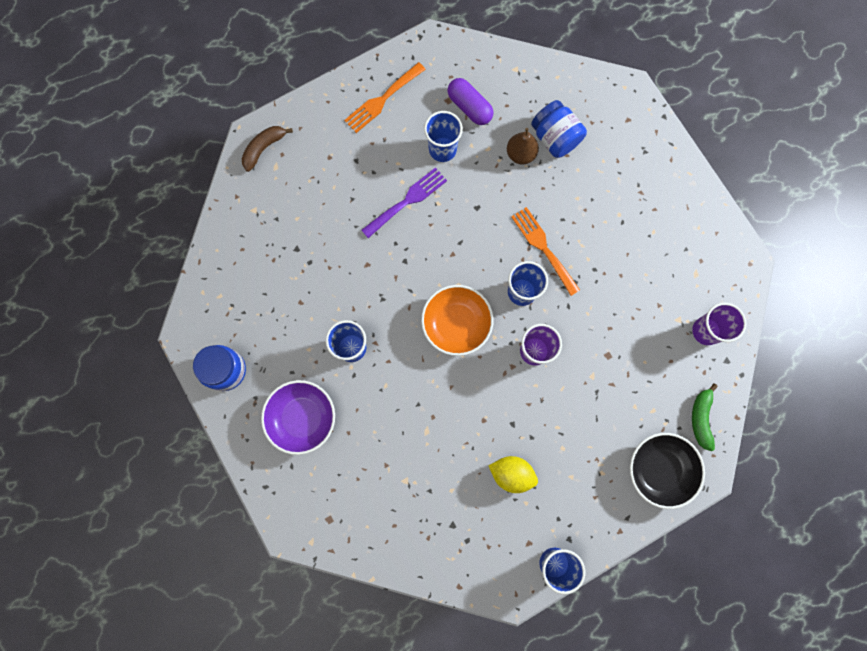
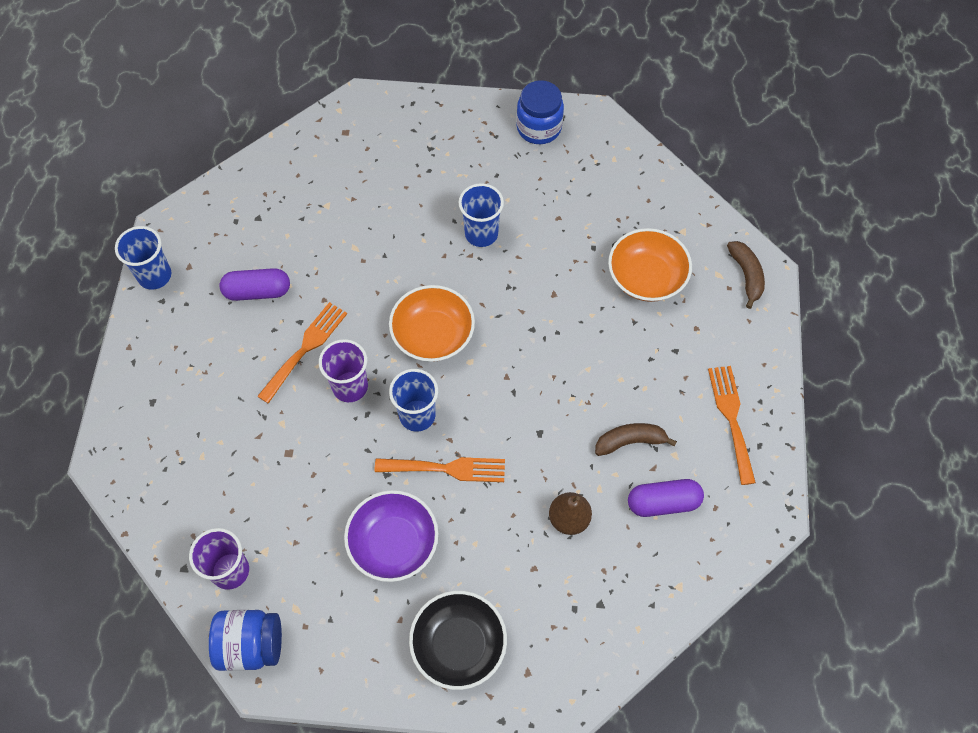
camera: 125 degrees right, 15 degrees down
(302, 418) = (448, 160): purple bowl -> purple bowl (393, 543)
(310, 212) = (646, 277): none -> orange bowl
(407, 201) = (595, 370): purple fork -> none
(442, 149) = (630, 441): blue cup -> brown banana
(511, 474) = (257, 291): yellow lemon -> purple capsule
(529, 403) = (305, 348): none -> orange fork
(555, 138) = (562, 570): blue jar -> blue jar (251, 645)
(659, 470) = (146, 421): black bowl -> black bowl (458, 645)
(701, 418) = (155, 497): green banana -> none

